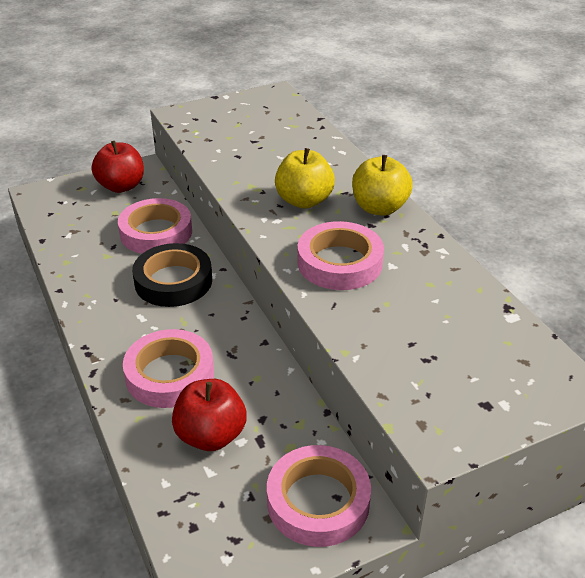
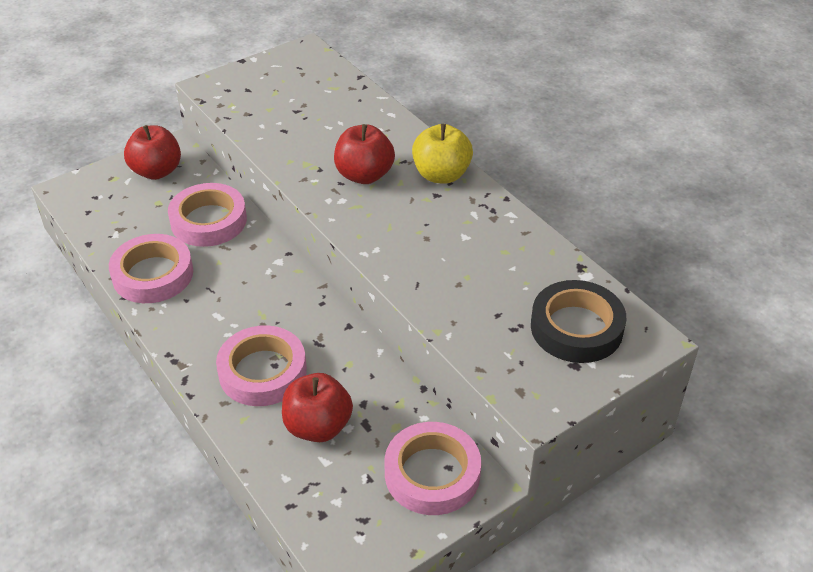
camera: 10 degrees left, 5 degrees up
(173, 281) = (241, 273): black tape -> black tape (576, 328)
(304, 201) = (364, 175): yellow apple -> red apple
(339, 262) = (414, 239): pink tape -> pink tape (153, 274)

